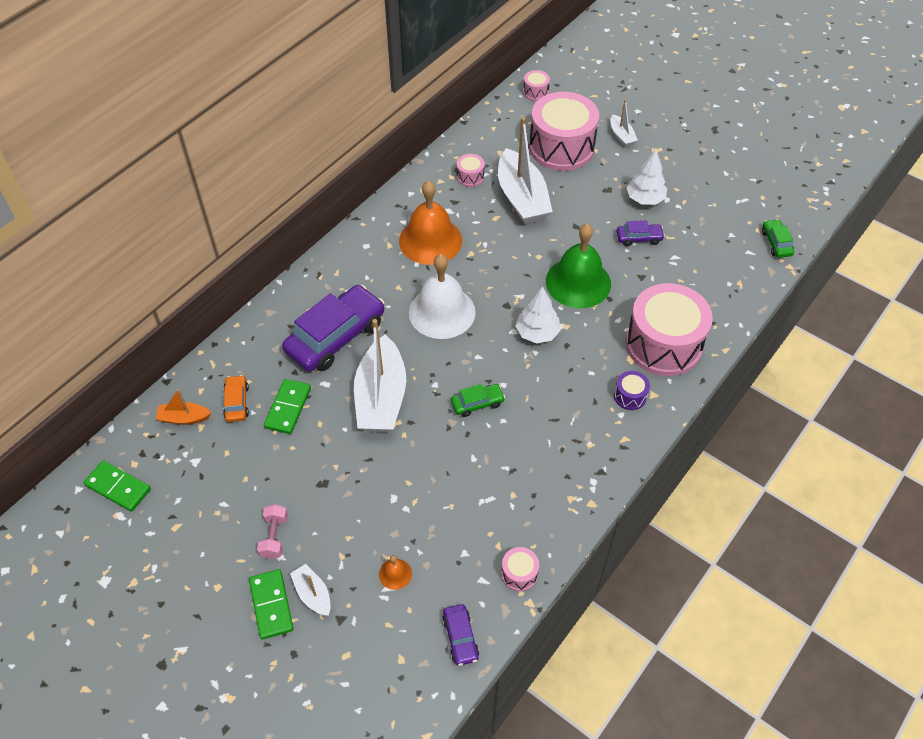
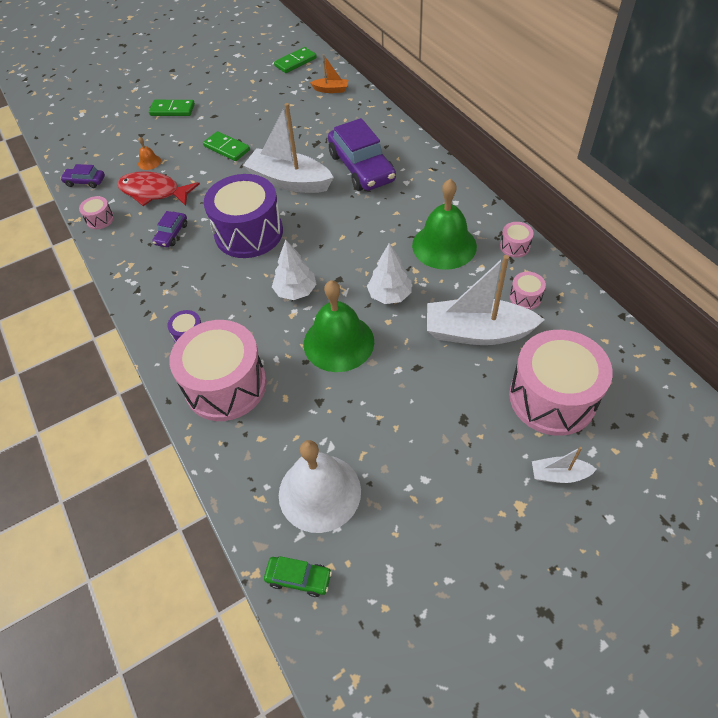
camera: 115 degrees right, 0 degrees up
(184, 418) = (331, 90): orange boat -> orange boat turned 75 degrees clockwise
(237, 402) = (329, 113): orange car -> none
(274, 537) = (215, 116): pink dumbbell -> none
(288, 408) = (310, 134): green domino -> green domino (227, 148)
(313, 594) = (165, 126): white boat -> none
(430, 240) = (444, 245): orange bell -> green bell
(442, 312) = (354, 233): white bell -> white bell (319, 492)
(449, 536) = (154, 192): none -> red fish
(477, 403) = (249, 233): green car -> purple drum
(535, 92) = (670, 405): pink drum -> pink drum (514, 246)
(639, 238) = (374, 421): purple car -> purple car (171, 234)
(645, 199) = (433, 454): white tree -> white tree (389, 295)

